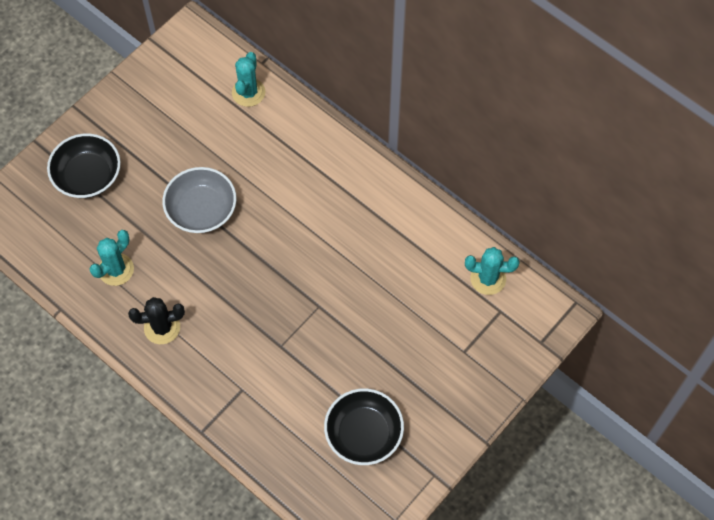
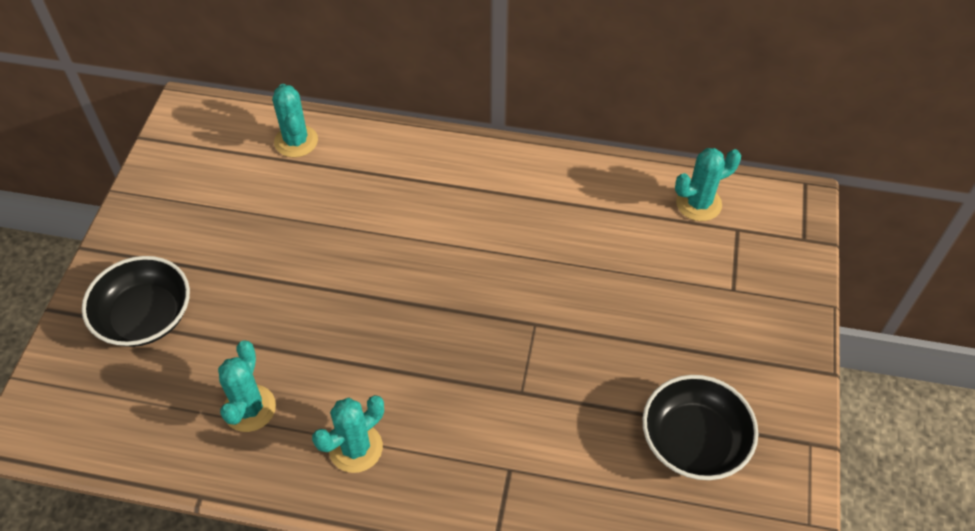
camera: 30 degrees left, 10 degrees down
(162, 327) = (356, 448): black cactus -> turquoise cactus
(201, 210) = (319, 287): grey bowl -> none

